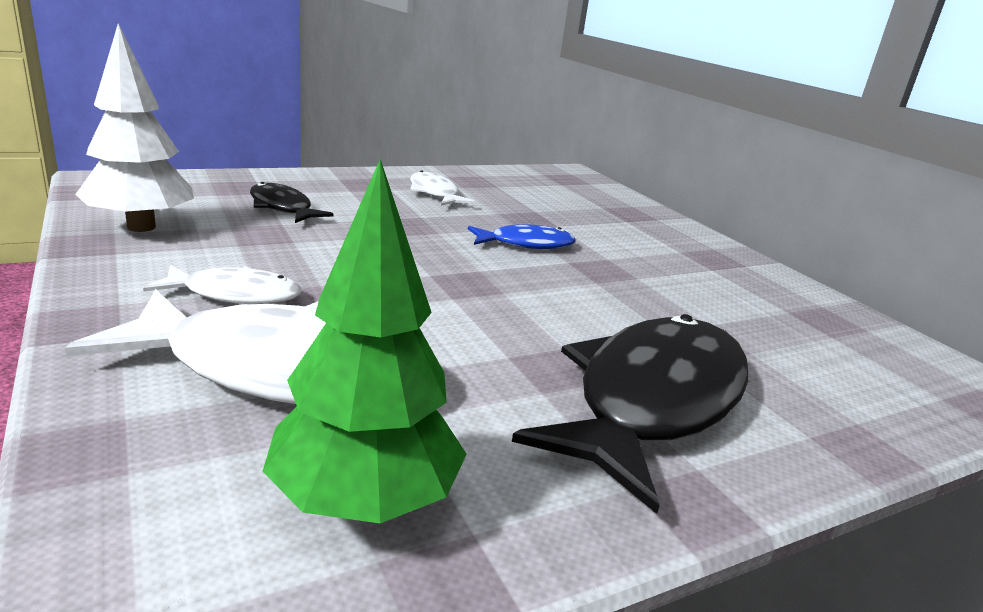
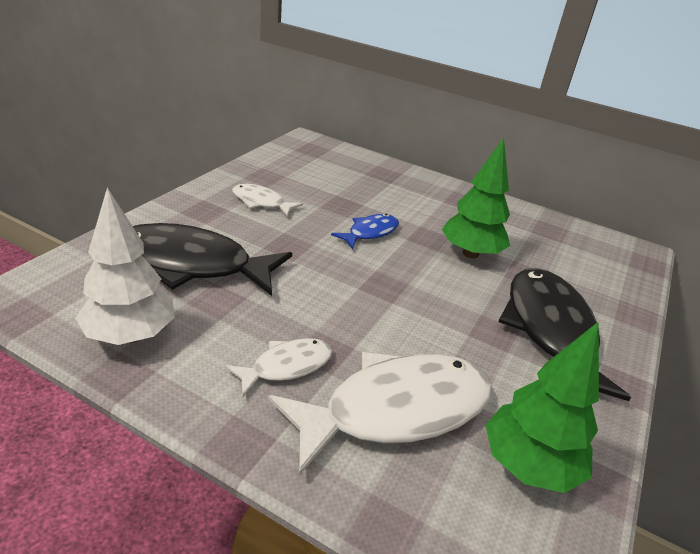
camera: 35 degrees left, 10 degrees up
(282, 207) = (191, 265): black fish -> black fish, size x1.99
(643, 298) = (470, 253): none -> green tree

